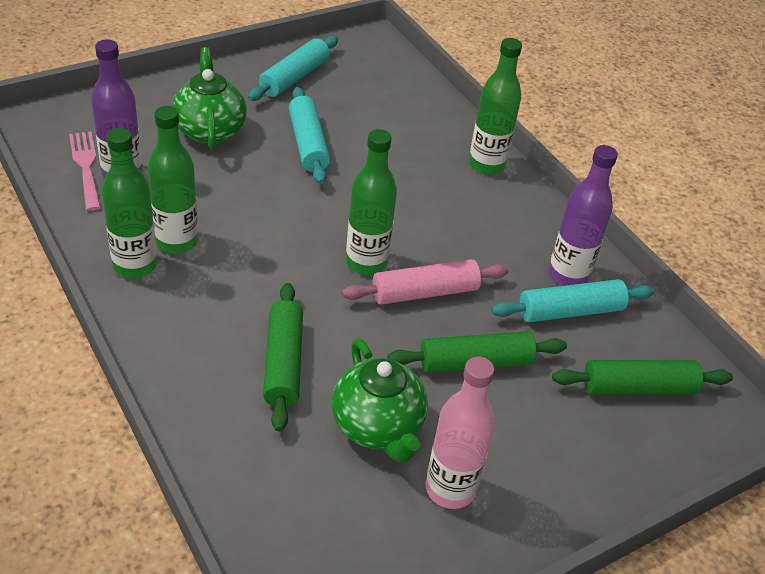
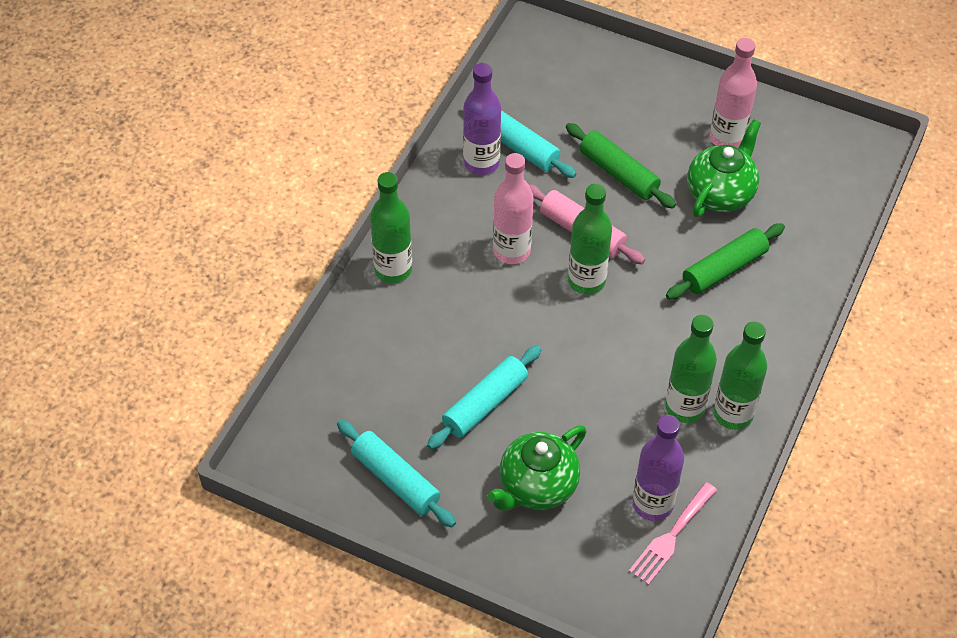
camera: 120 degrees left, 10 degrees up
(294, 78) = (396, 479): turquoise rolling pin -> turquoise rolling pin turned 45 degrees clockwise
(444, 237) = (511, 251): none -> pink bottle
(638, 388) = (556, 87): green rolling pin -> none

